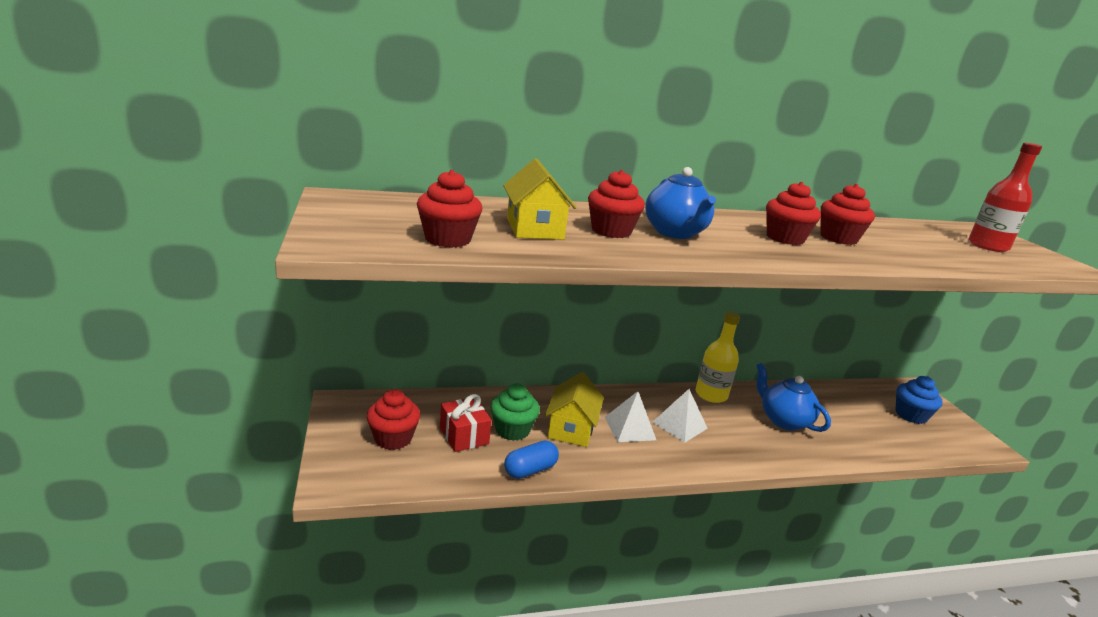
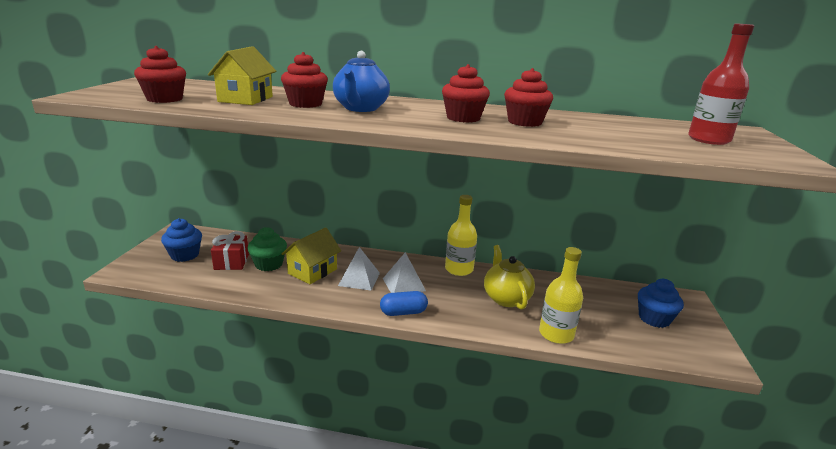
camera: 25 degrees right, 0 degrees up
(393, 438) = (185, 255): red cupcake -> blue cupcake
(530, 470) = (251, 290): blue capsule -> blue capsule (403, 312)
(783, 420) = (506, 298): blue teapot -> yellow teapot
(859, 451) = (556, 334): none -> yellow bottle

